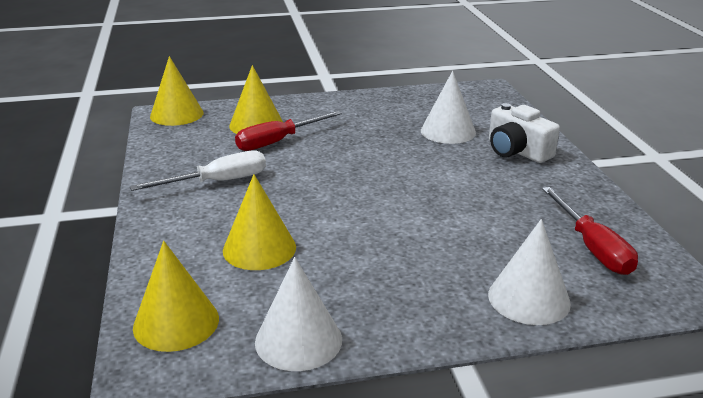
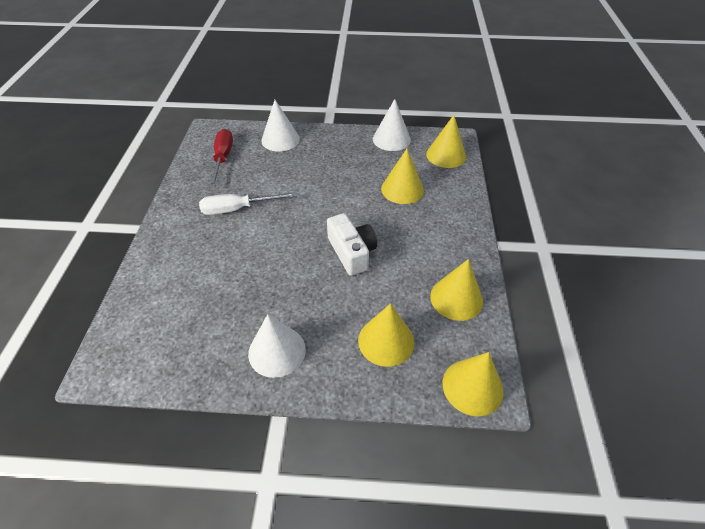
camera: 165 degrees left, 20 degrees up
(183, 155) = (456, 298): none -> yellow cone
(218, 182) = (426, 255): white screwdriver -> white screwdriver (238, 209)
(278, 141) = (370, 303): red screwdriver -> none
(448, 131) = (212, 287): white cone -> white cone (277, 351)
(517, 151) = (181, 247): white camera -> white camera (352, 252)

